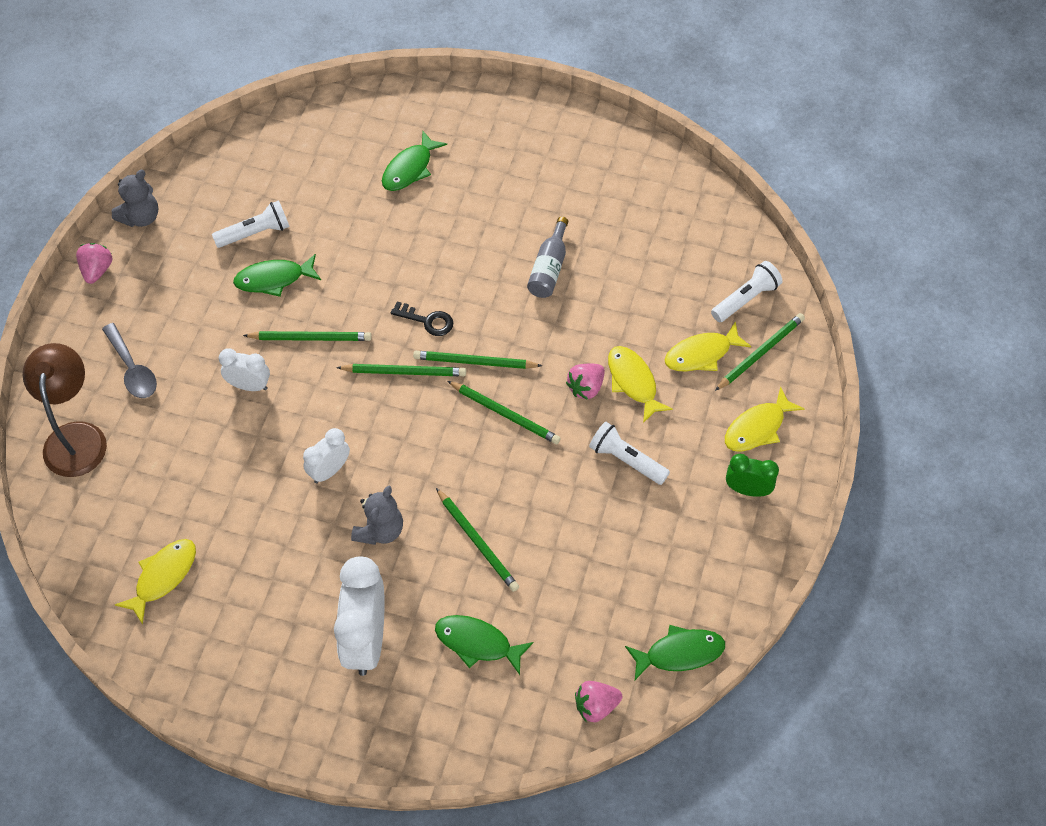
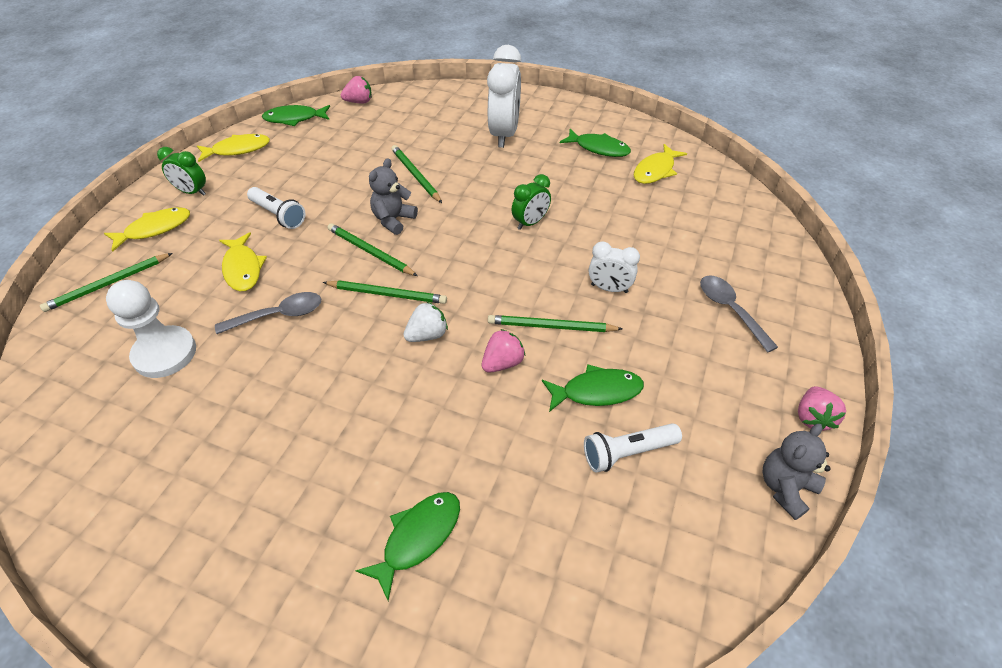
camera: 175 degrees left, 10 degrees down
(76, 437) = (762, 259): brown lamp -> none
(329, 471) = (530, 223): white clock -> green clock
(380, 530) = (490, 185): grey teddy bear -> grey teddy bear (393, 220)
(404, 372) = (457, 290): green pencil -> none
(427, 321) = (427, 335): black key -> white strawberry
(477, 643) = (428, 129): green fish -> green fish (598, 148)
(549, 268) = (278, 381): grey bottle -> none
(574, 331) = (279, 315): none -> grey spoon
(586, 387) = (289, 267): pink strawberry -> pink strawberry (502, 363)
(661, 285) = (165, 353): none -> white pawn
(701, 354) = (165, 287): yellow fish -> yellow fish (238, 150)
(746, 299) = (85, 333): white flashlight -> none

